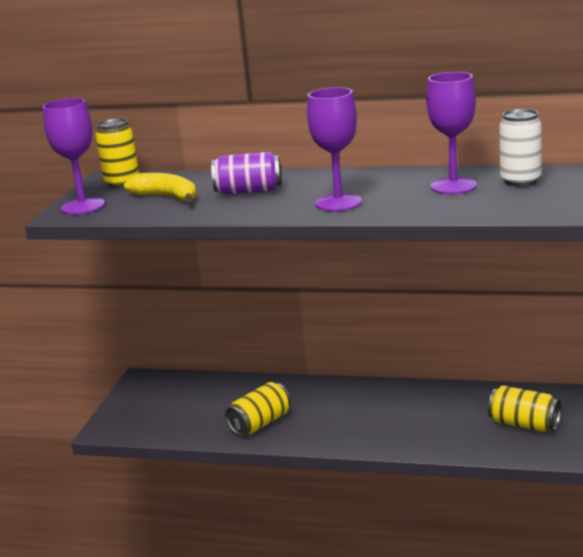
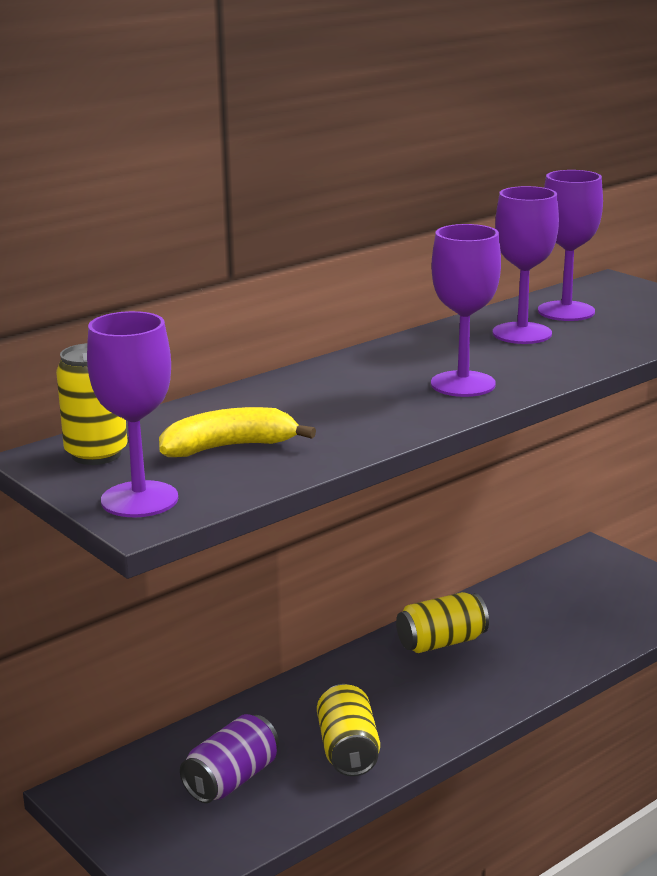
camera: 55 degrees left, 0 degrees up
(249, 191) = (316, 406): purple can -> purple can (231, 780)
(520, 181) = (566, 311): white can -> purple goblet
(524, 424) = (584, 607): yellow can -> yellow can (441, 642)

